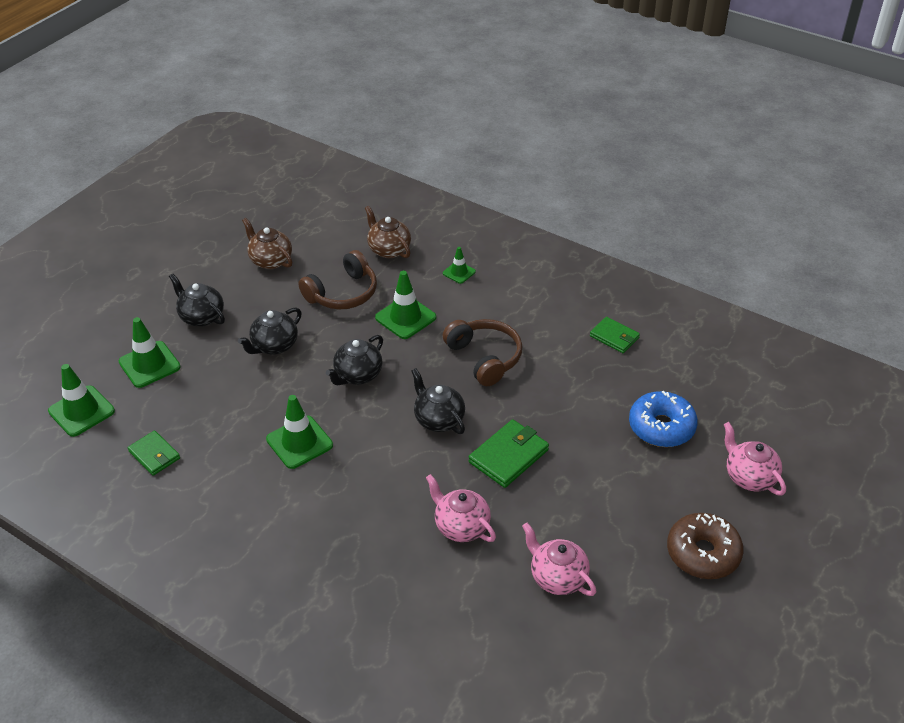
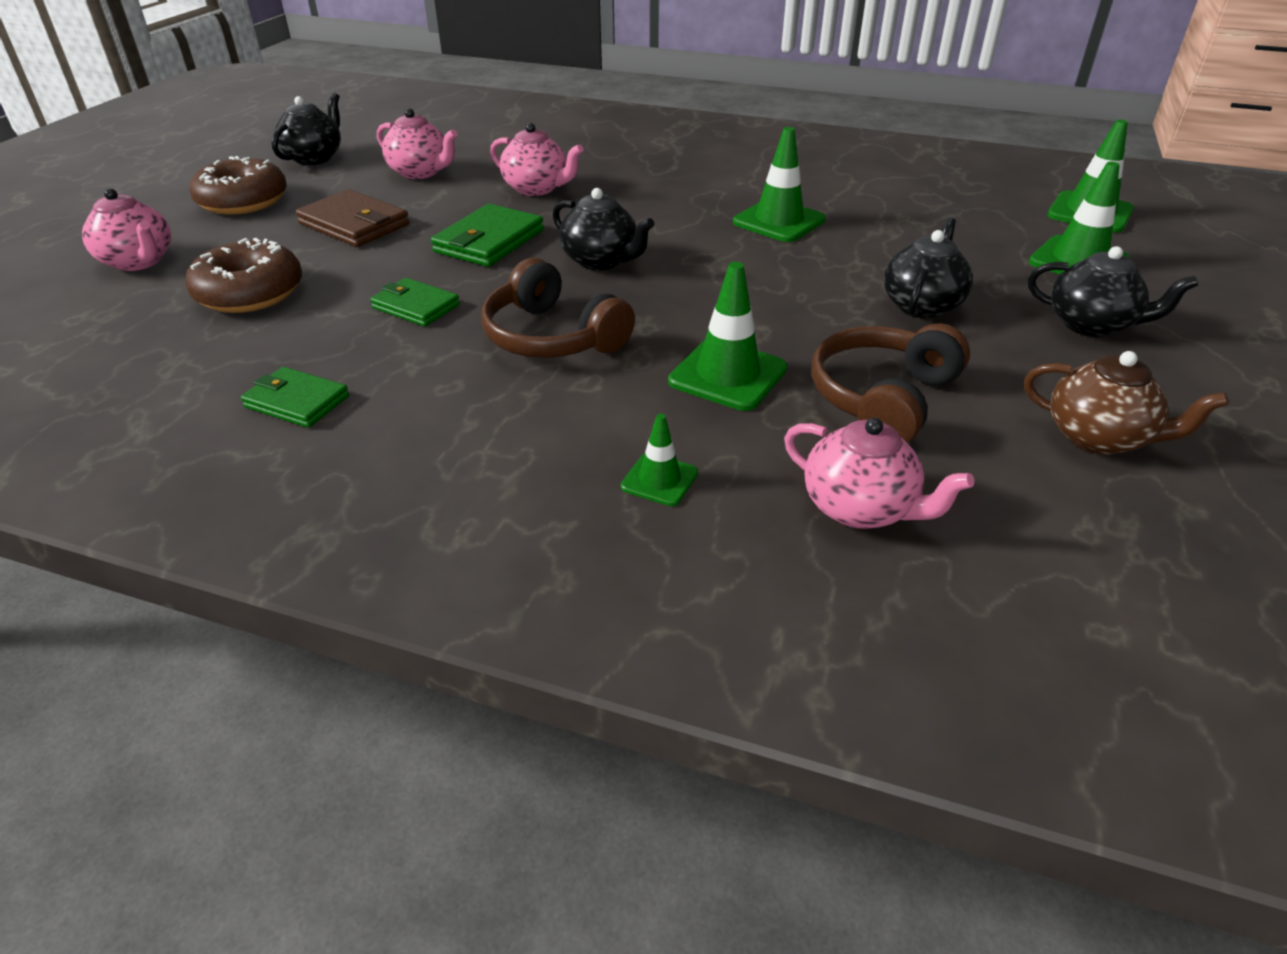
camera: 165 degrees right, 5 degrees down
(154, 455) = (944, 194): green wallet -> green wallet (416, 306)
(357, 375) = (754, 289): black teapot -> black teapot (314, 158)
(389, 250) = (860, 508): brown teapot -> pink teapot
(606, 498) = (354, 224): none -> brown wallet
(661, 427) = (250, 293): blue donut -> brown donut

